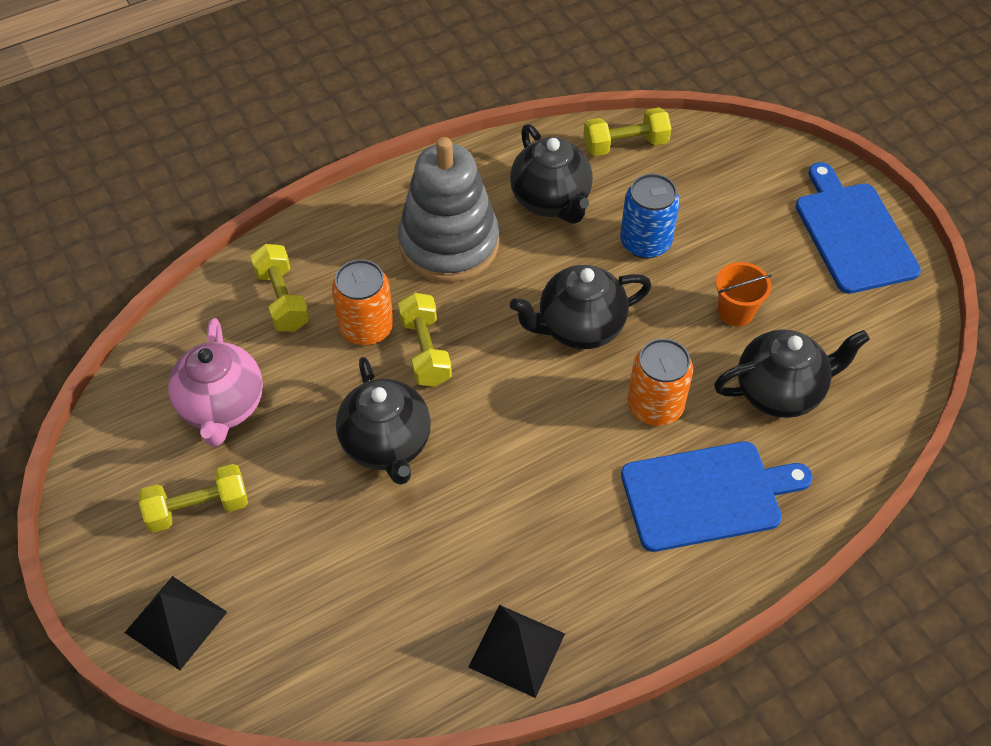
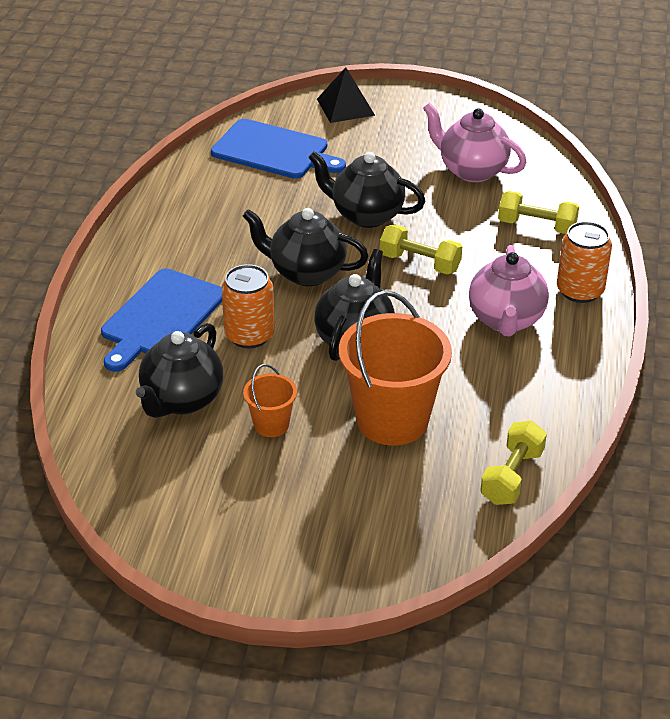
camera: 130 degrees right, 15 degrees down
(198, 508) = (408, 137): yellow dumbbell -> none
(366, 327) = (470, 248): orange can -> orange can (580, 291)
(449, 244) = (506, 320): grey stacking toy -> pink teapot
(516, 650) = (177, 197): black pyramid -> none
(551, 201) = (493, 394): black teapot -> black teapot (306, 273)
(645, 242) = (392, 420): blue can -> orange bucket
(853, 234) = (256, 550): blue cutting board -> blue cutting board (274, 151)

